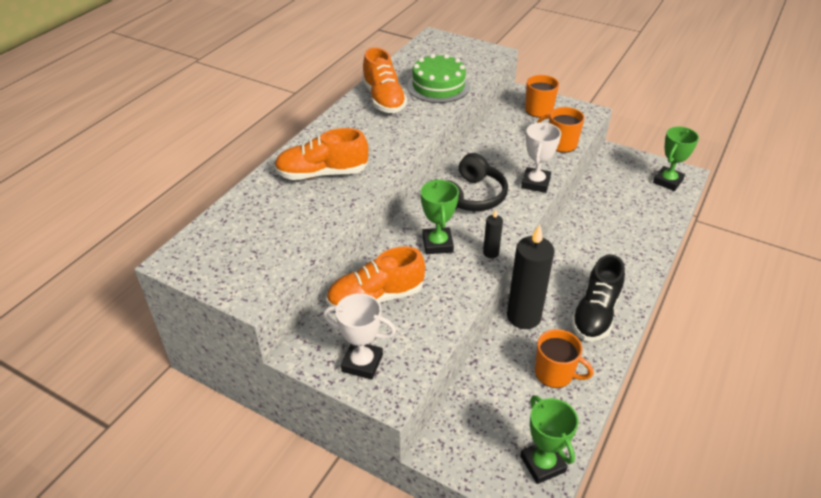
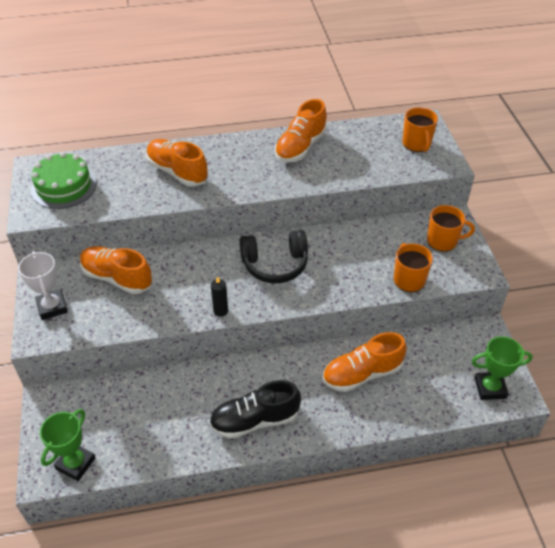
camera: 50 degrees right, 5 degrees up
(437, 244) = (201, 277): green trophy -> none
(438, 86) = (354, 163): green cake -> green cake (64, 186)
(523, 317) = (210, 377): black candle -> none
(535, 183) = (335, 292): white trophy -> none
(555, 373) = (167, 427): orange mug -> orange mug (416, 144)
(601, 231) = (362, 374): none -> orange shoe

